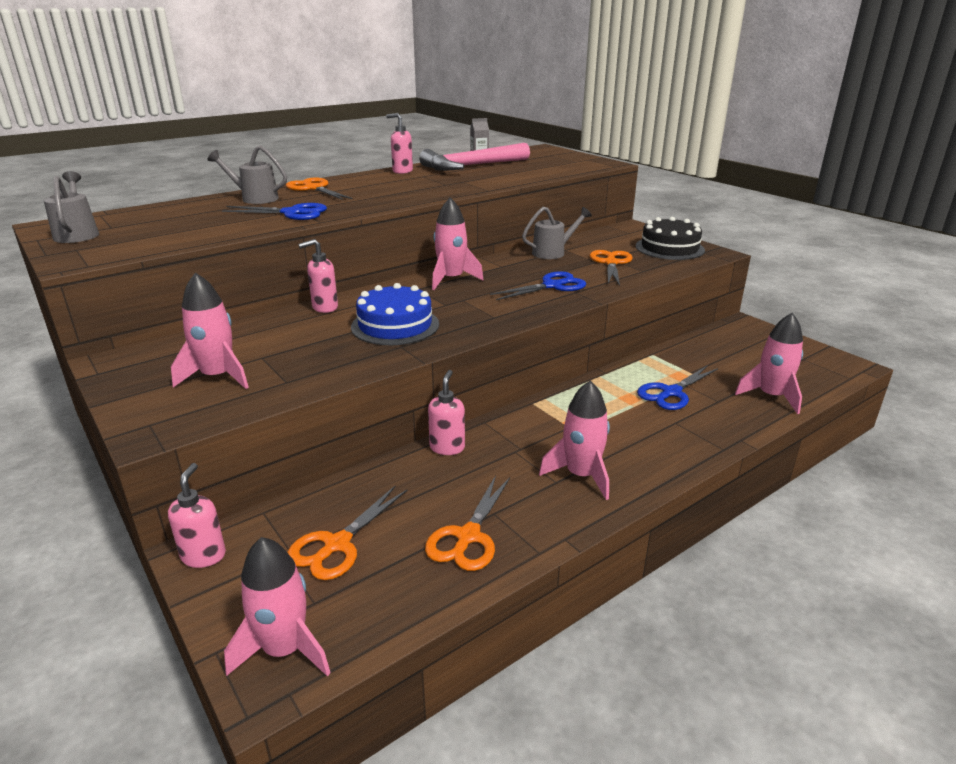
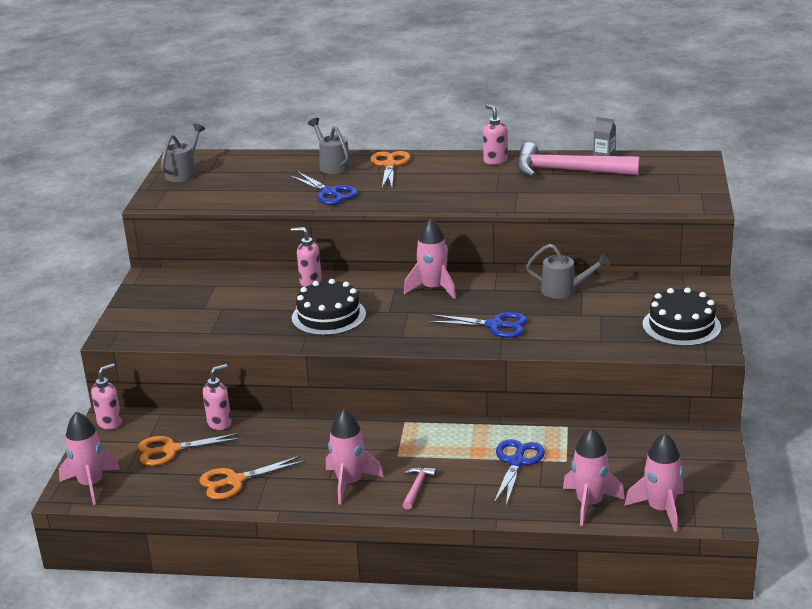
camera: 45 degrees right, 0 degrees up
(217, 377) = (183, 313): pink rocket -> pink rocket (660, 509)
(395, 325) = (328, 316): blue cake -> black cake
(447, 447) = (303, 425): pink soap dispenser -> pink soap dispenser (220, 423)
(611, 263) = (590, 321): orange scissors -> none
(641, 448) = (417, 487): none -> pink hammer
(671, 393) = (517, 462): blue scissors -> blue scissors turned 105 degrees clockwise

